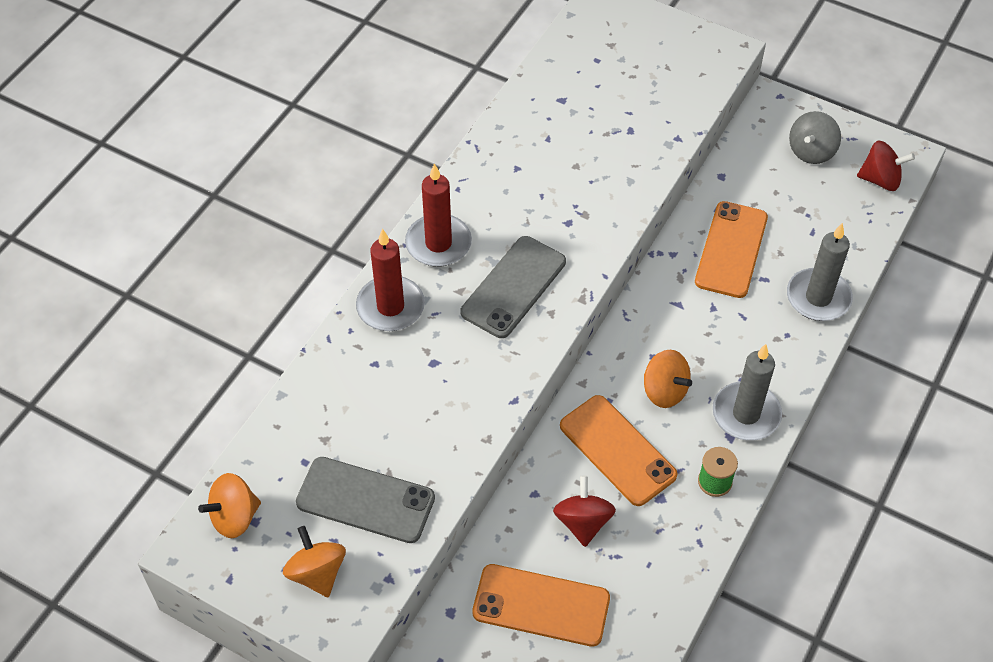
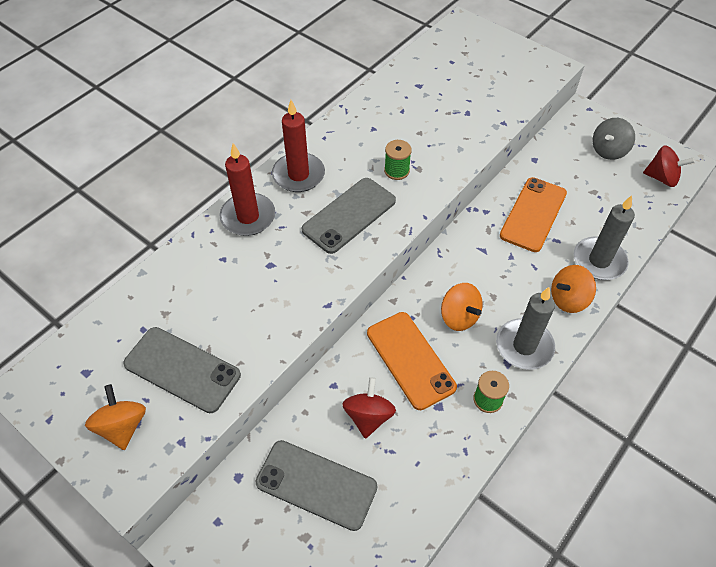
camera: 10 degrees right, 0 degrees up
(234, 517) = (71, 366): orange spinning top -> orange spinning top (568, 299)
(541, 605) = (316, 484): orange phone -> grey phone
(558, 221) = (396, 171): none -> green spool

